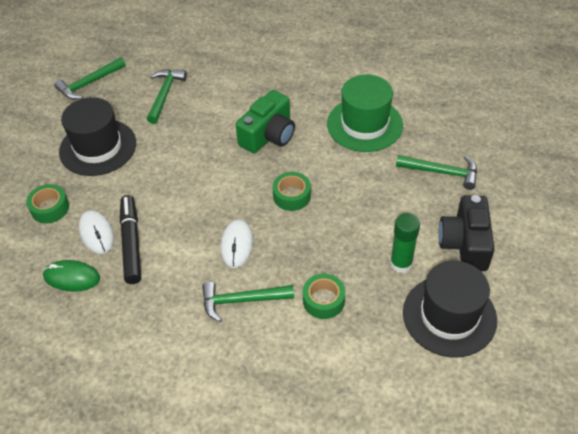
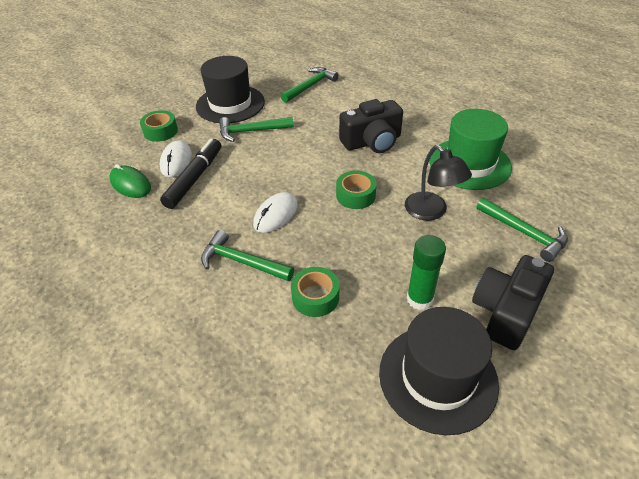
camera: 30 degrees right, 5 degrees down
(89, 83) = (261, 62): green hammer -> green hammer (251, 131)
(268, 135) = (372, 142): green camera -> black camera
(362, 184) = (431, 212): none -> black lamp

